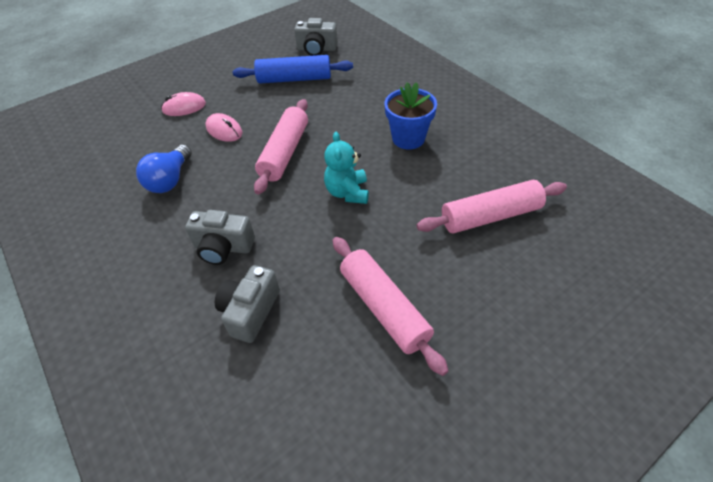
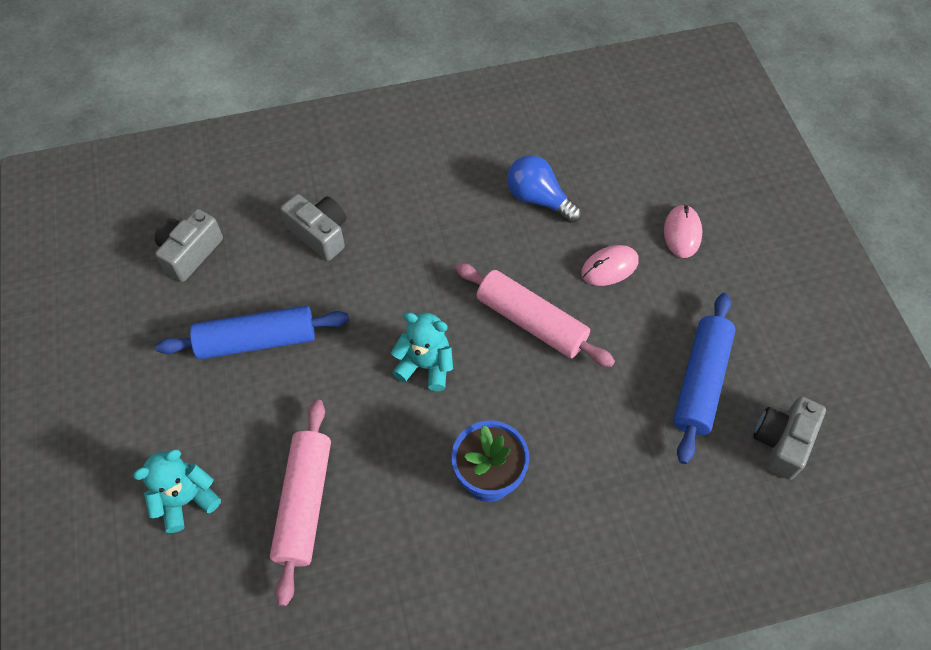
camera: 110 degrees right, 10 degrees up
(223, 247) = (409, 228): grey camera -> grey camera (190, 253)
(384, 308) = (257, 340): pink rolling pin -> blue rolling pin
(544, 287) = (186, 499): none -> turquoise teddy bear

